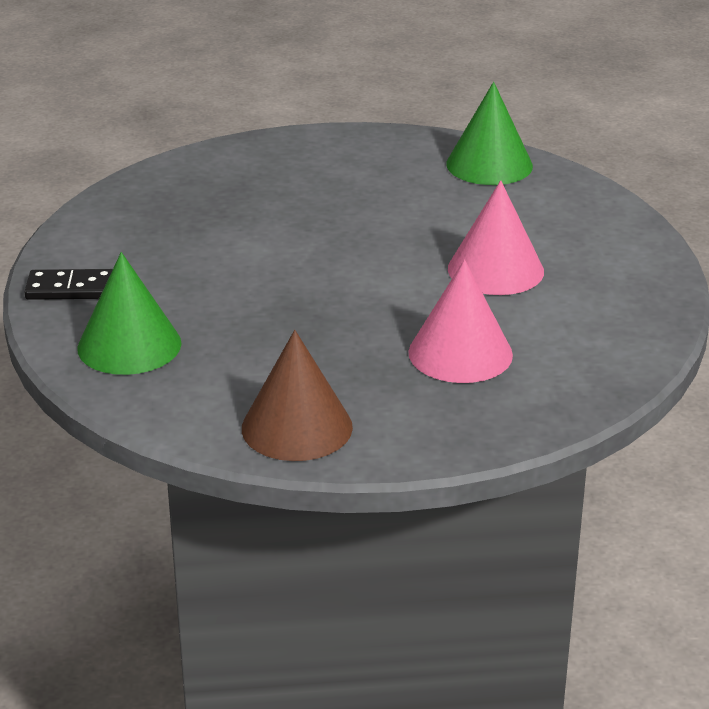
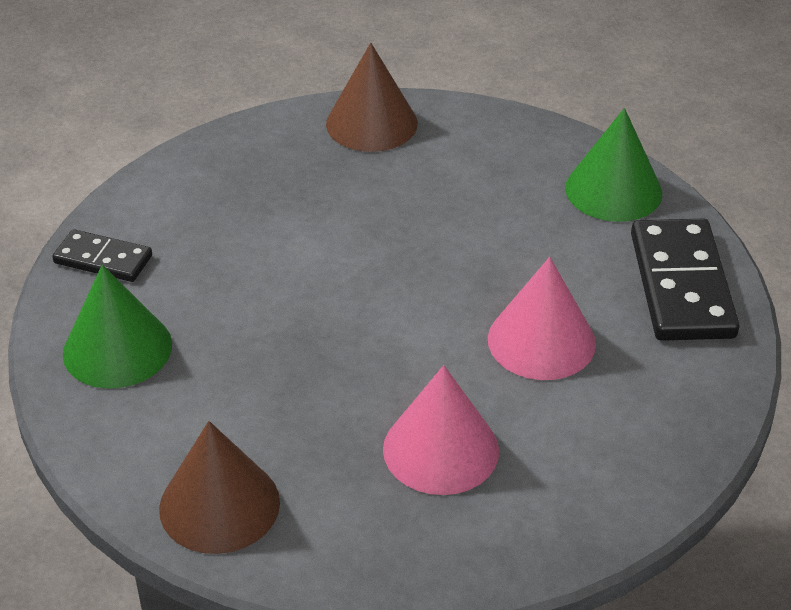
camera: 20 degrees right, 10 degrees up
(252, 156) = (371, 123): none -> brown cone
(585, 214) = (682, 285): none -> black domino

